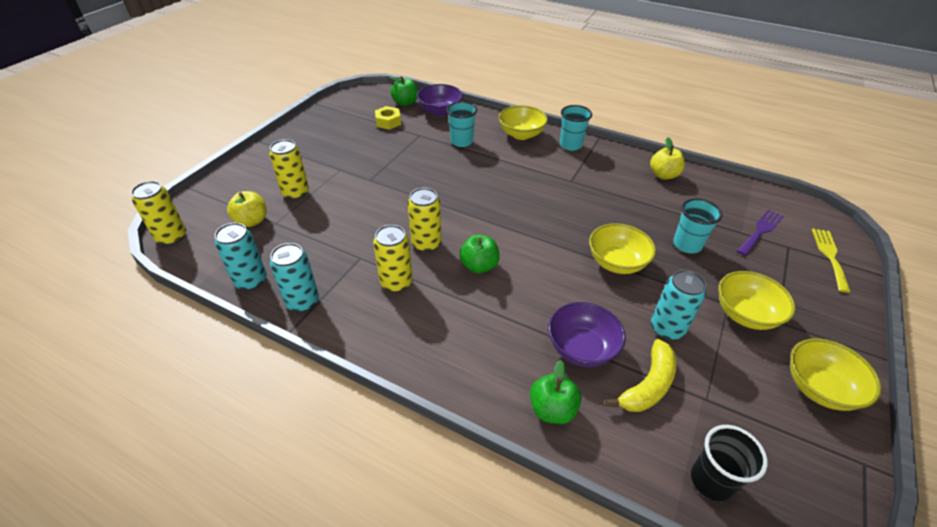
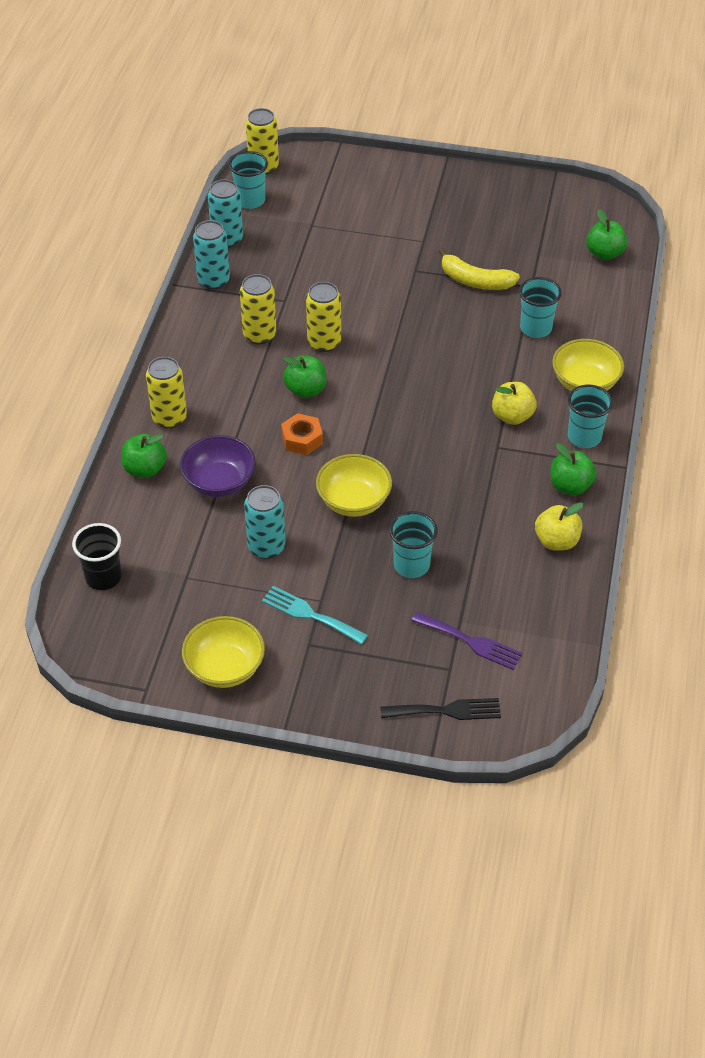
camera: 75 degrees right, 5 degrees up
(210, 254) = (250, 200): none -> turquoise cup
(252, 221) = (307, 208): yellow apple -> yellow apple (512, 416)
(296, 193) = (365, 222): yellow can -> yellow can (169, 418)
(388, 122) = (546, 251): yellow nut -> none
(440, 111) = (601, 292): purple bowl -> none
(538, 280) = (302, 439): none -> orange nut
(614, 159) = (570, 486): none -> green apple
(648, 385) = (190, 534): yellow banana -> yellow banana (475, 281)
(745, 314) = (310, 614): yellow bowl -> turquoise fork
(829, 256) = (446, 710): yellow fork -> black fork

